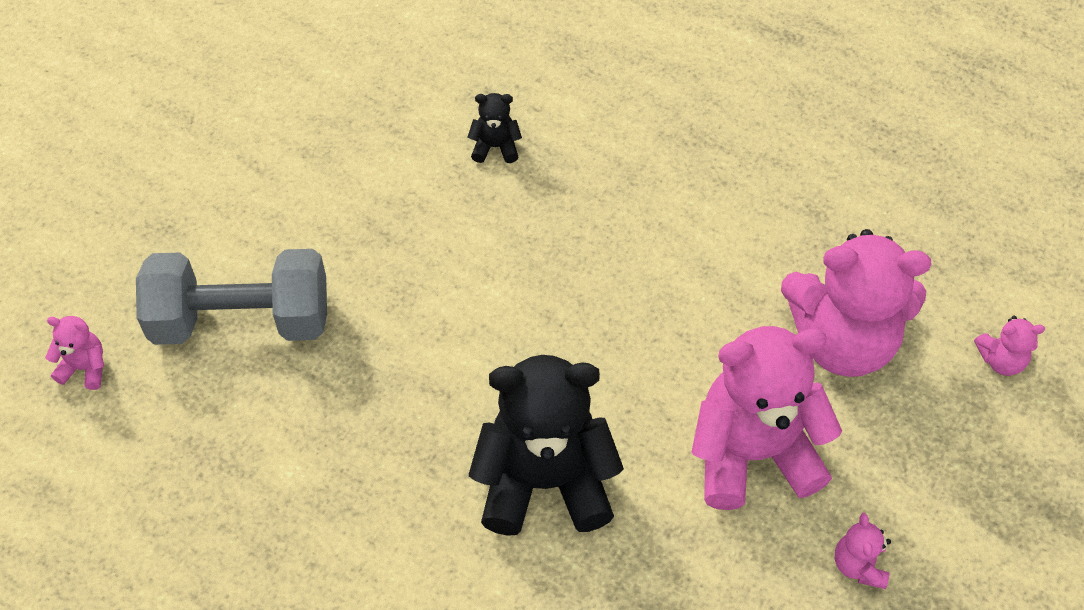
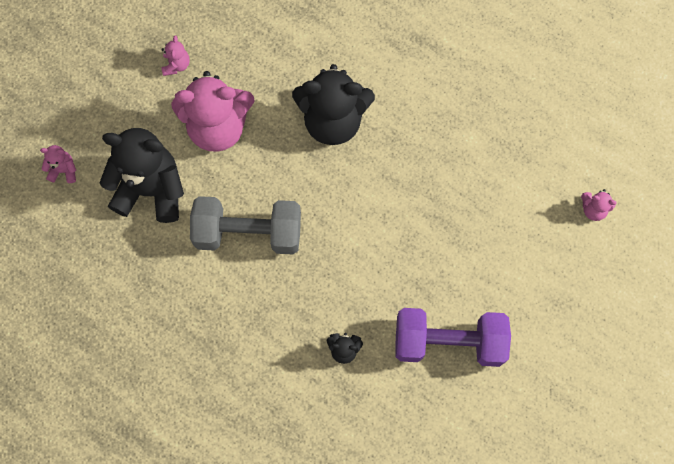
camera: 175 degrees left, 15 degrees up
(241, 320) = (504, 233): grey dumbbell -> grey dumbbell (248, 233)
(339, 167) = (448, 342): none -> purple dumbbell
(842, 340) = (151, 190): pink teddy bear -> black teddy bear

